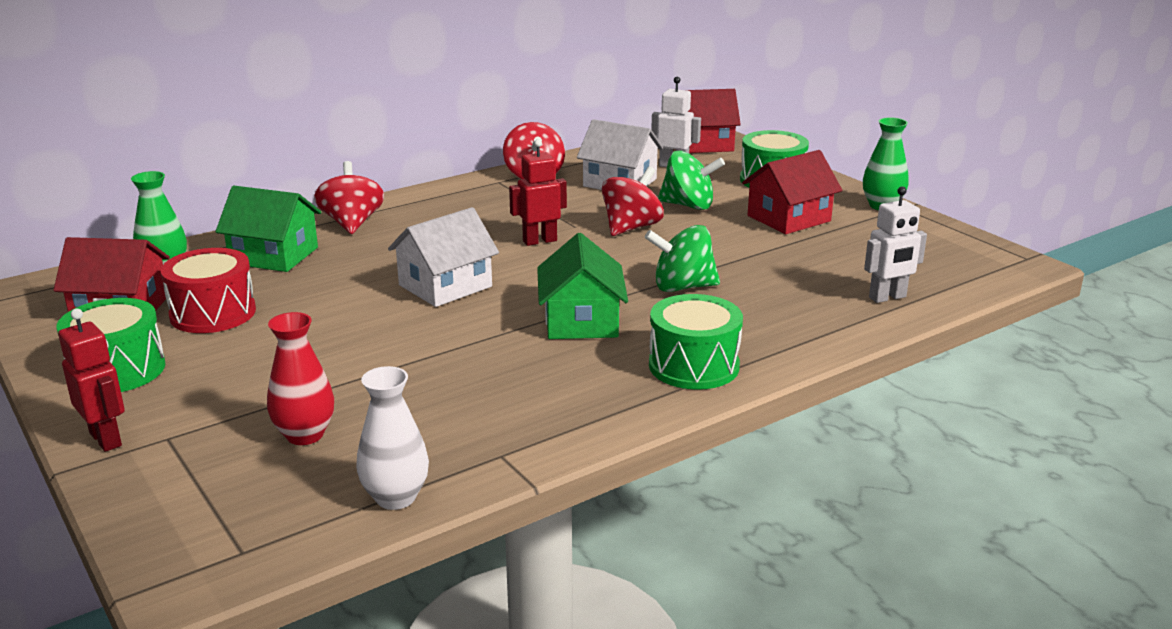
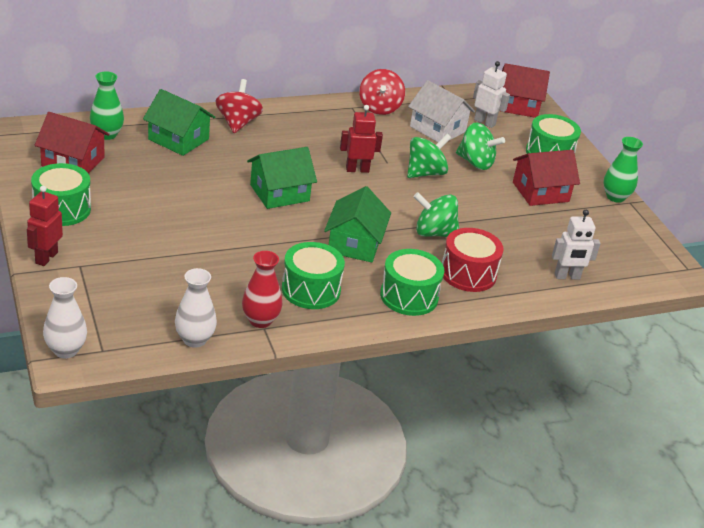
camera: 10 degrees right, 10 degrees up
(106, 439) = (46, 257): red robot -> red robot turned 135 degrees counterclockwise
(175, 567) = (66, 350): none -> white vase
(213, 313) = (128, 179): red drum -> red drum (468, 273)
(305, 435) = (157, 284): red vase -> red vase (260, 320)
(445, 286) = (279, 193): white house -> green house
(548, 389) = (311, 290): none -> green drum
(631, 227) = (425, 173): red spinning top -> green spinning top

